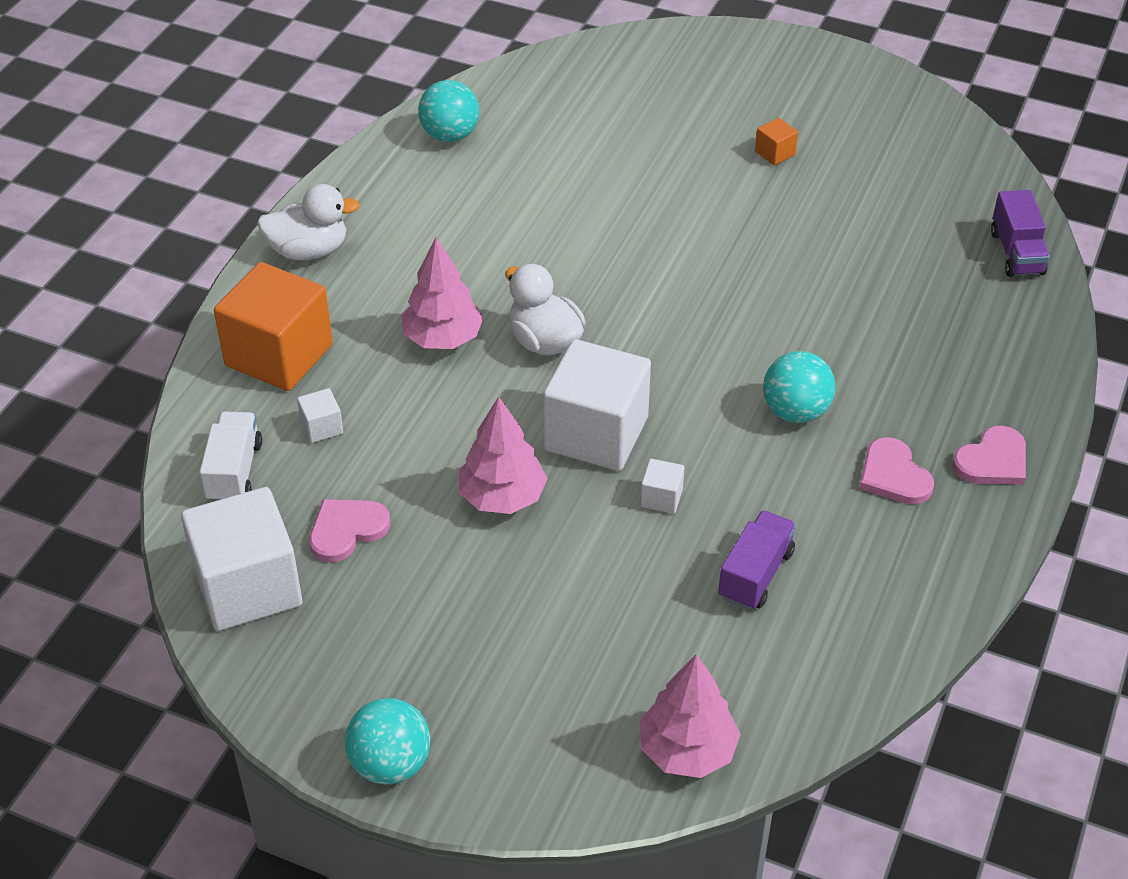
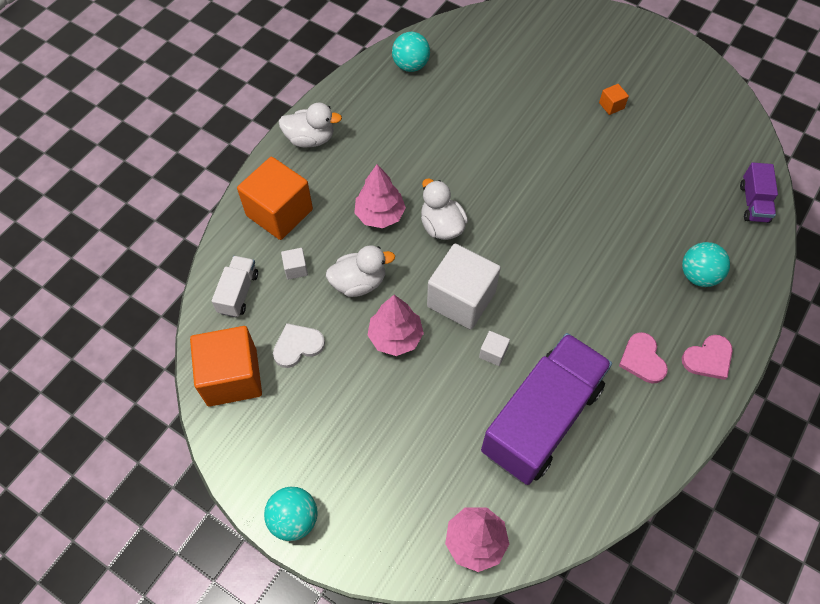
camera: 10 degrees right, 15 degrees up
(248, 587) = (232, 377): white cube -> orange cube
(346, 530) = (297, 346): pink heart -> white heart
(428, 433) = (359, 283): none -> white duck
(755, 574) = (541, 419): purple truck -> purple truck, size x2.22
(795, 411) = (589, 302): turquoise ball -> turquoise ball (698, 275)

